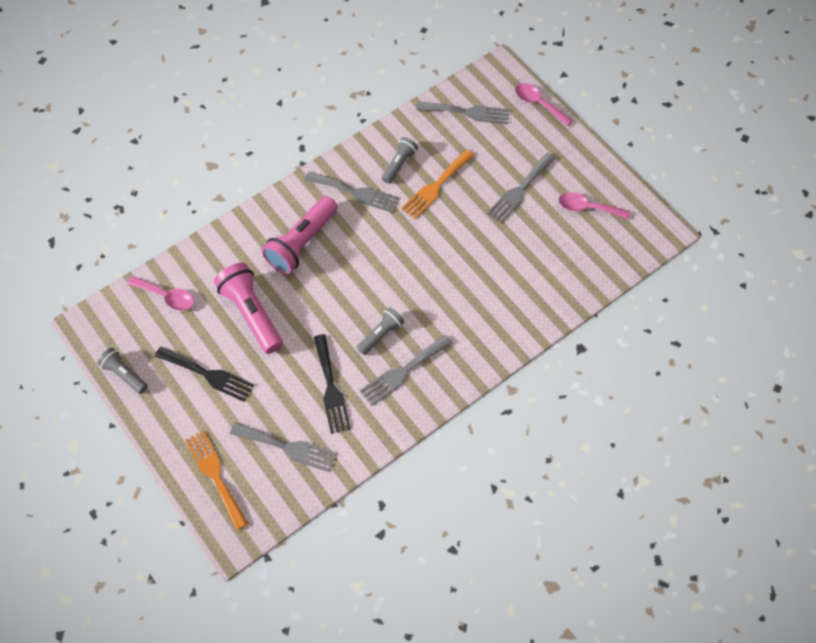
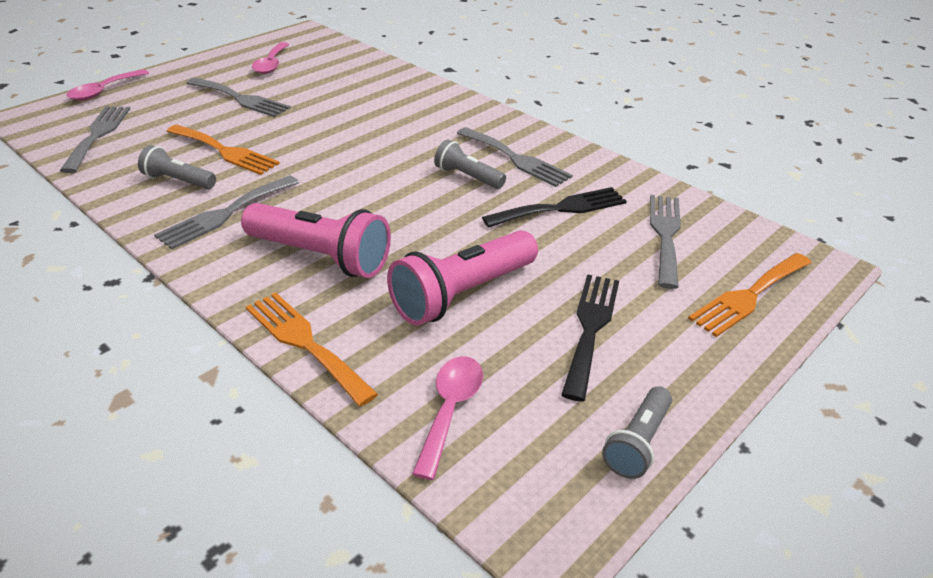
camera: 100 degrees left, 25 degrees down
(228, 236) = (305, 343): none -> orange fork
(356, 192) = (225, 214): grey fork -> grey fork turned 150 degrees counterclockwise

